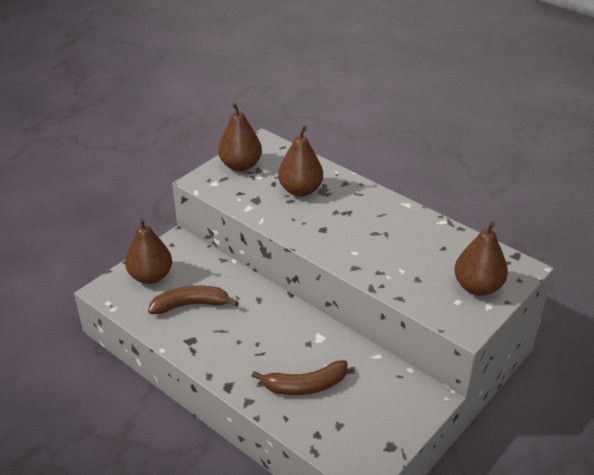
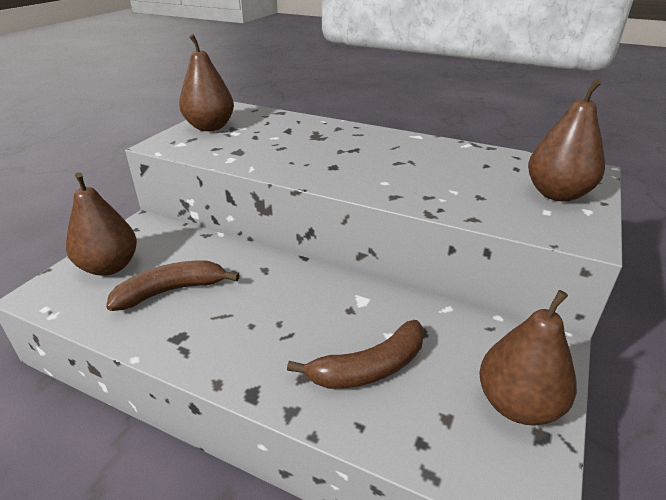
camera: 15 degrees left, 5 degrees down
(300, 190) = (289, 138): brown pear -> brown pear (518, 404)

